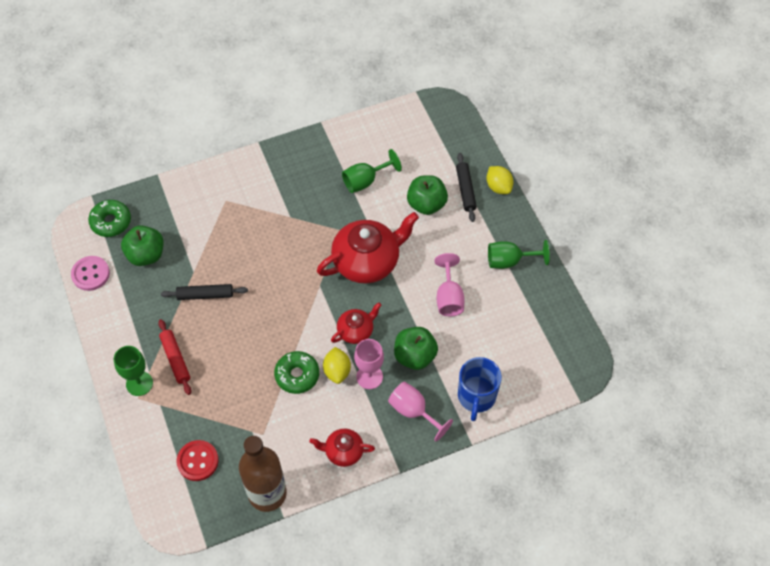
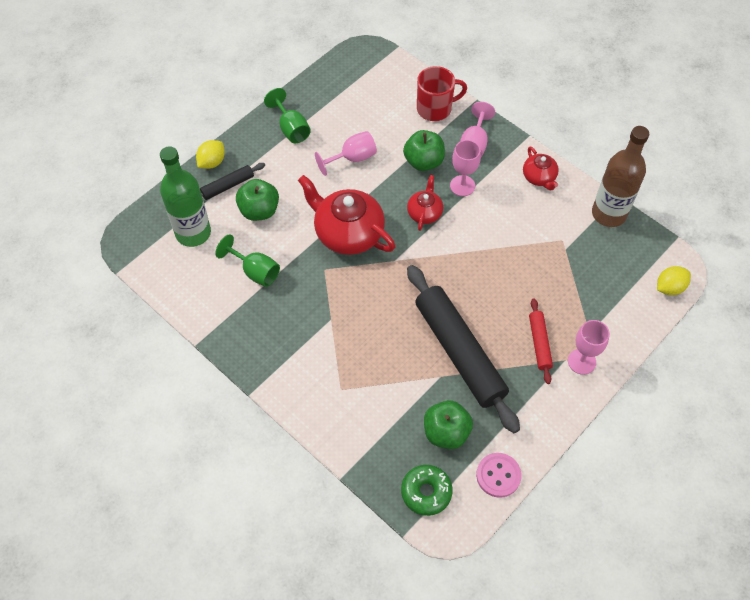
camera: 115 degrees left, 0 degrees up
(139, 383) = (581, 361): green goblet -> pink goblet
(175, 359) = (539, 343): red rolling pin -> red rolling pin turned 45 degrees counterclockwise
(197, 461) = (618, 277): red button -> none
(205, 295) = (459, 352): black rolling pin -> black rolling pin, size x2.16
(297, 375) = (494, 238): green donut -> none
(337, 371) = (471, 211): yellow lemon -> yellow lemon (669, 287)
(356, 331) = (424, 213): red teapot -> red teapot turned 75 degrees clockwise
(428, 151) = (193, 233): none -> green bottle
(476, 396) = (435, 108): blue mug -> red mug

